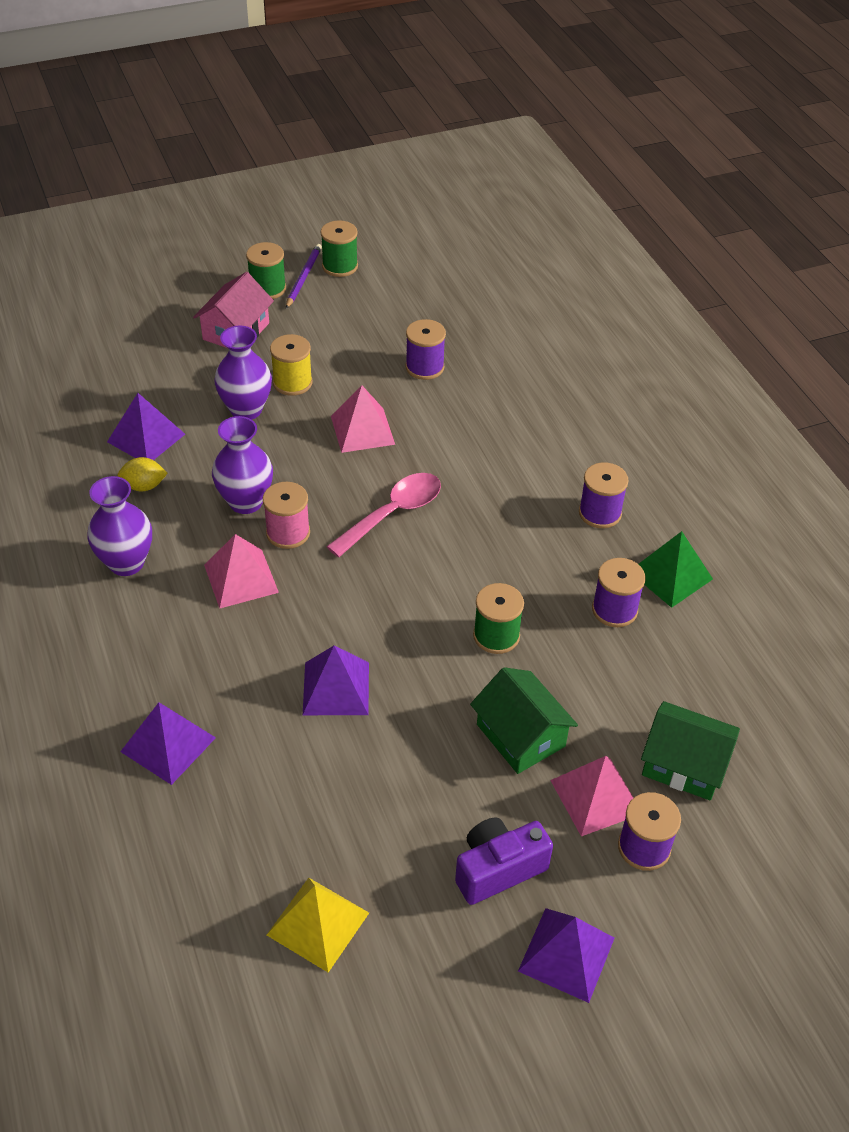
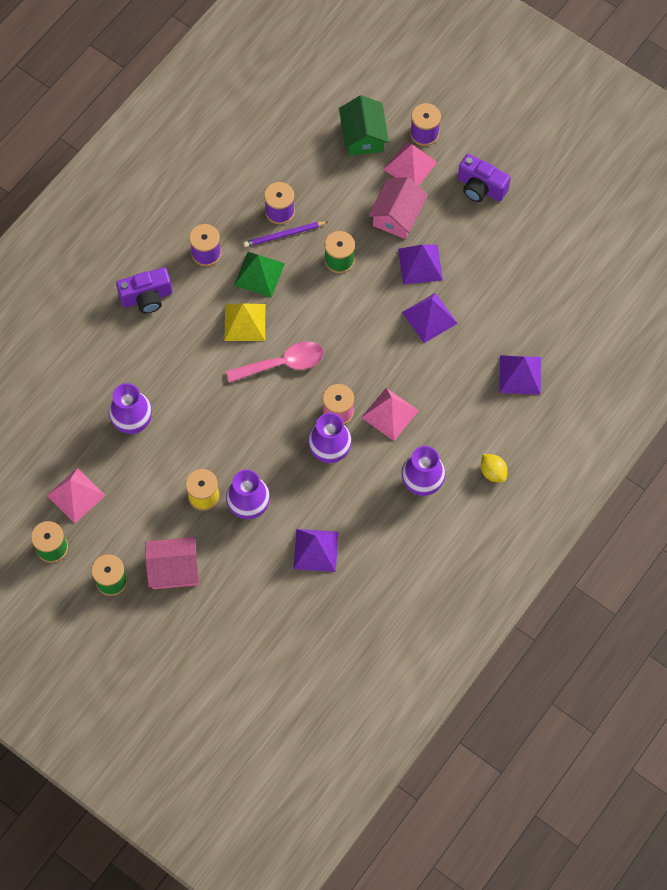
camera: 120 degrees left, 20 degrees up
(144, 486) = (357, 519): yellow lemon -> yellow lemon (493, 472)
(303, 277) = (82, 564): purple pencil -> purple pencil (284, 235)
(318, 924) = (562, 246): yellow pyramid -> yellow pyramid (245, 322)
(362, 430) = (221, 424): pink pyramid -> pink pyramid (76, 495)
(393, 513) = (283, 363): pink spoon -> pink spoon turned 150 degrees clockwise
(424, 367) = (133, 423): purple spool -> purple vase
(521, 735) = (397, 215): green house -> pink house
(566, 954) = (502, 140): purple pyramid -> purple pyramid (420, 264)
(574, 438) = (147, 297): none -> purple camera
(670, 575) = (233, 195): green pyramid -> green pyramid (259, 274)

